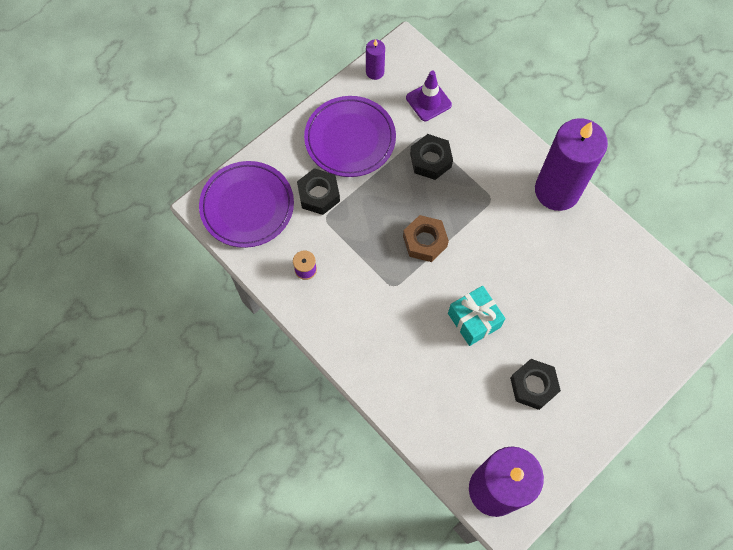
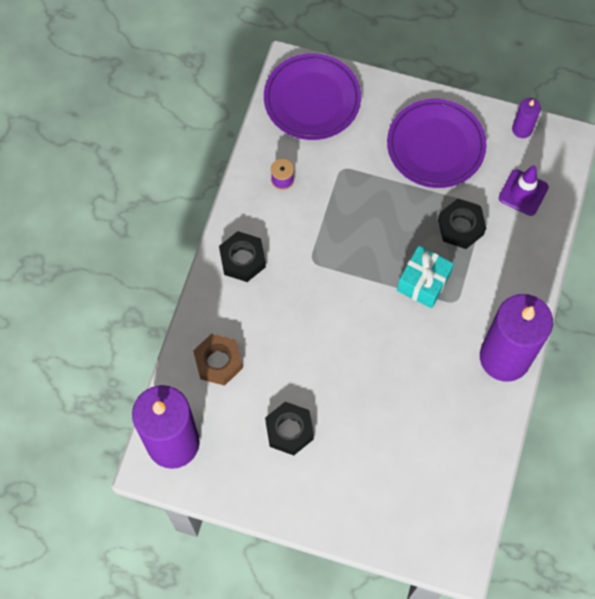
camera: 60 degrees right, 0 degrees up
(319, 195) = (361, 151): black nut -> black nut (242, 259)
(425, 241) = (373, 265): brown nut -> brown nut (218, 362)
(474, 320) = (322, 347): turquoise gift -> turquoise gift (423, 282)

